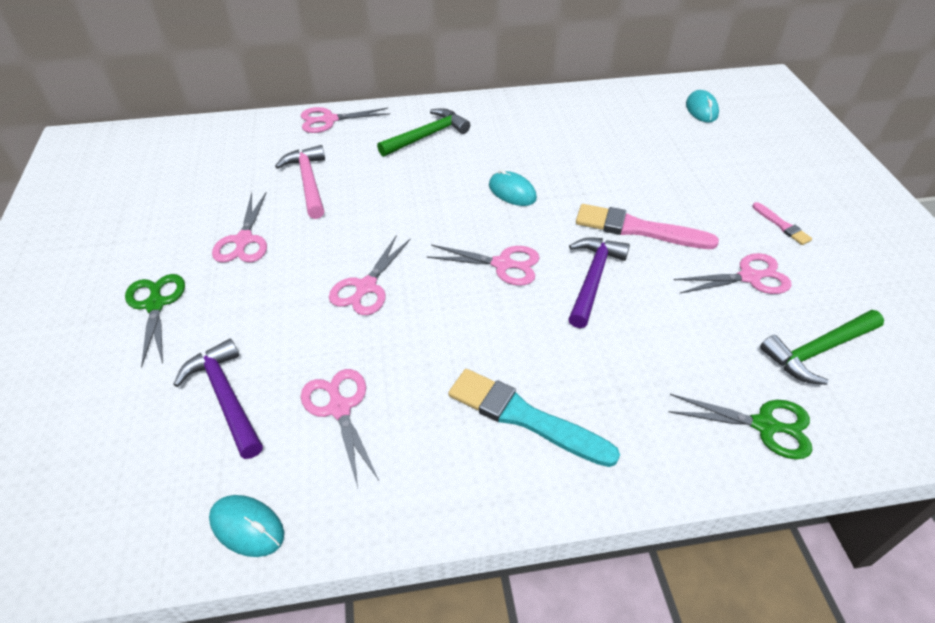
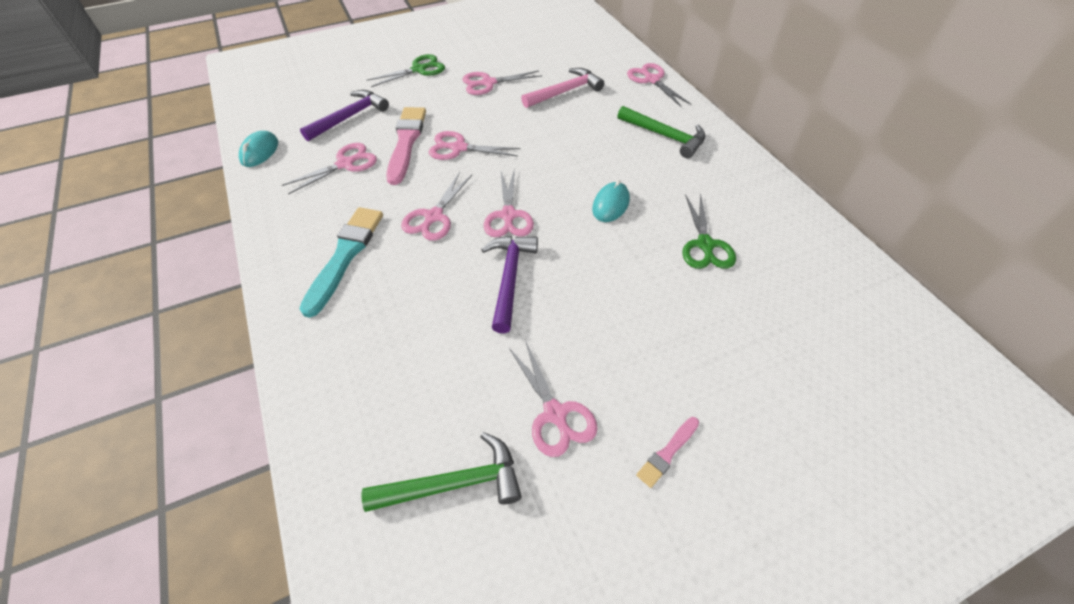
camera: 75 degrees right, 5 degrees up
(483, 325) = (434, 216): none -> pink scissors
(593, 279) = (509, 278): purple hammer -> purple hammer turned 90 degrees counterclockwise
(638, 229) = (597, 306): pink brush -> pink brush (406, 142)
(701, 109) = (884, 354): turquoise mouse -> none
(764, 425) = (348, 425): green scissors -> green scissors (705, 244)
(817, 351) = (455, 483): green hammer -> green hammer turned 120 degrees clockwise

